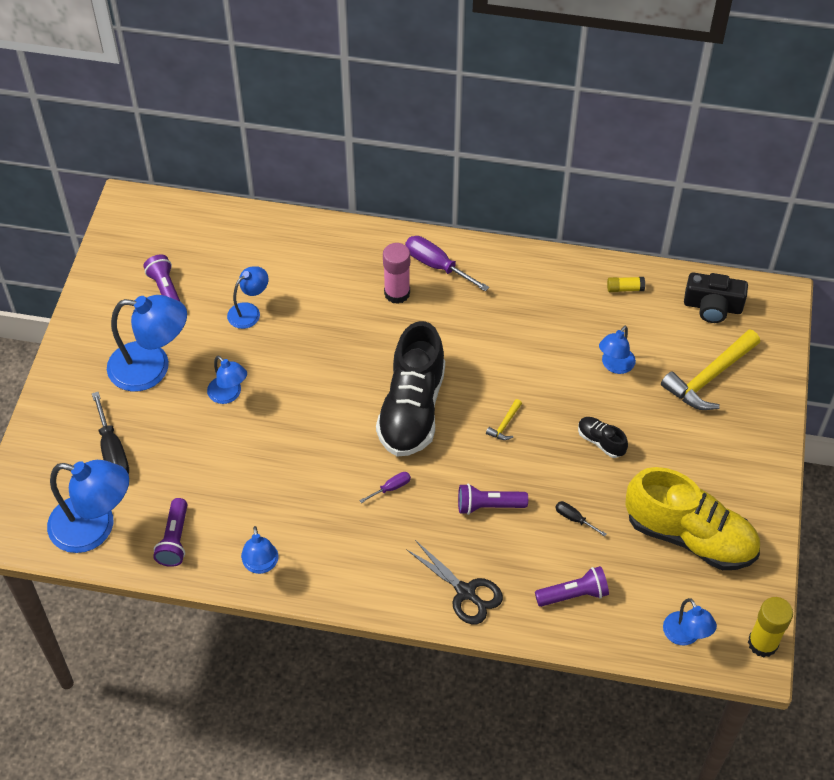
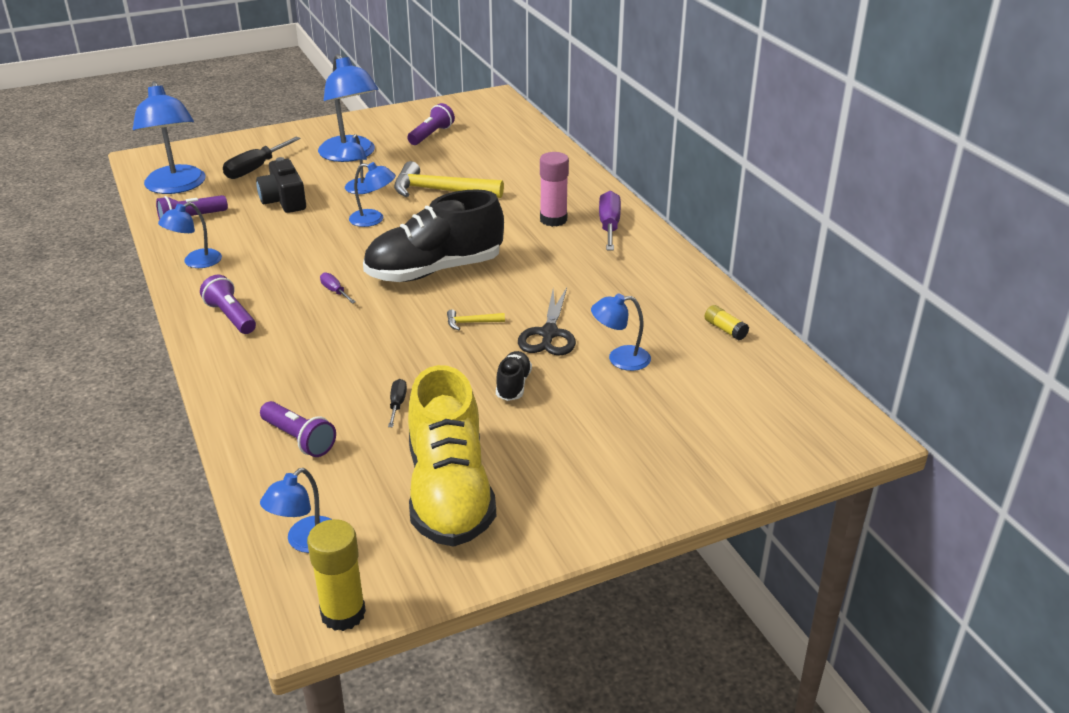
camera: 55 degrees right, 20 degrees down
(249, 311) = (451, 169): blue lamp -> blue lamp (373, 219)
(391, 488) = (335, 291): purple screwdriver -> purple screwdriver turned 150 degrees counterclockwise
(466, 592) = (248, 373): black scissors -> black scissors (549, 334)
(488, 505) = (364, 348): purple flashlight -> purple flashlight (231, 316)
(709, 377) = (684, 426): yellow hammer -> yellow hammer (440, 191)
(712, 307) = (782, 392): black camera -> black camera (284, 200)

